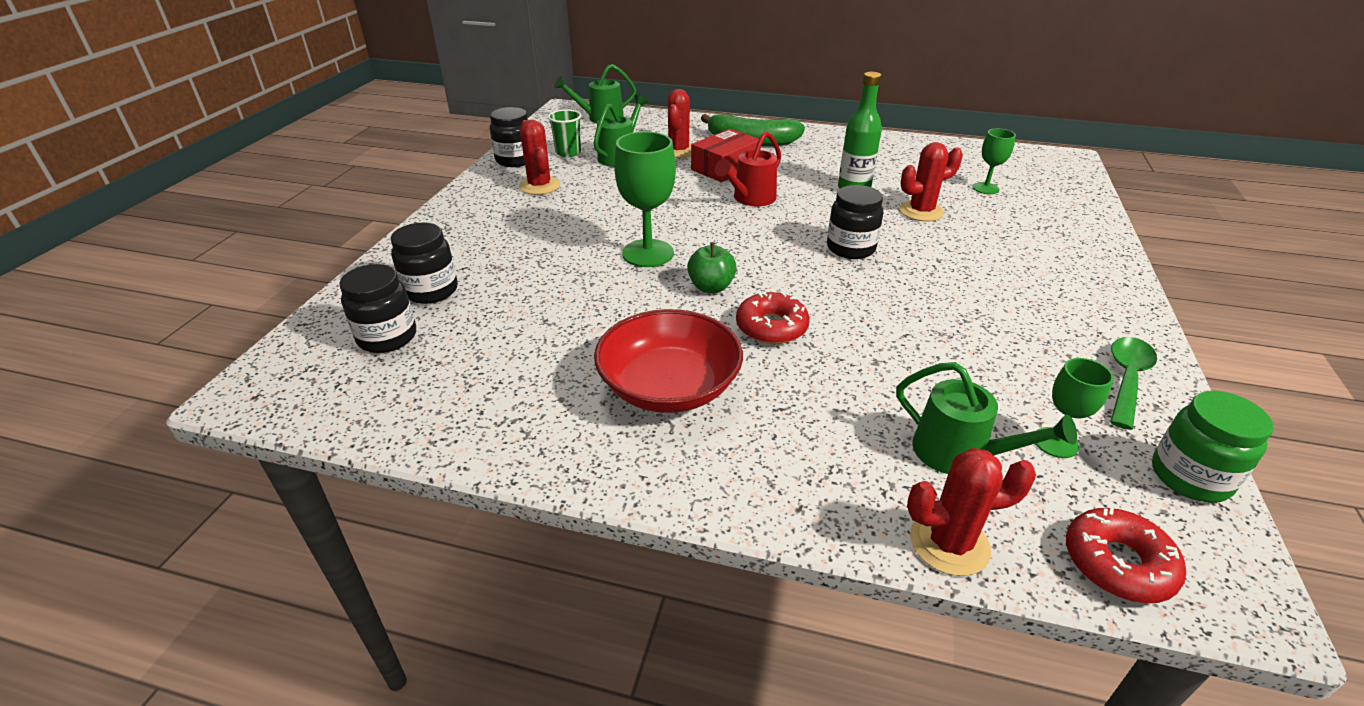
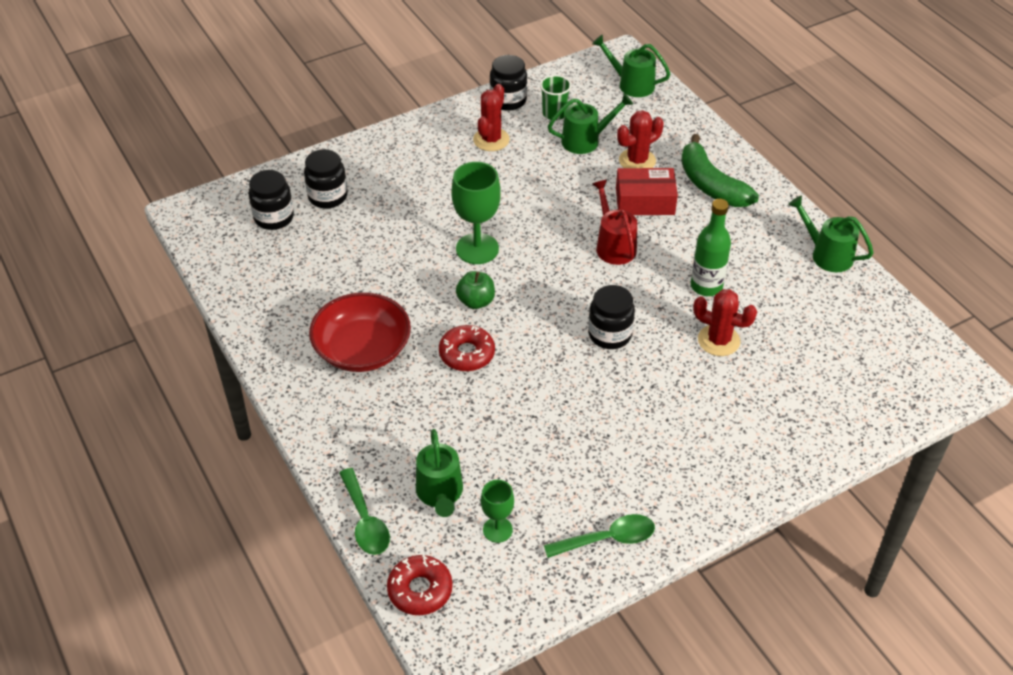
camera: 45 degrees right, 10 degrees up
(750, 199) = (613, 245): red watering can -> red watering can turned 75 degrees clockwise
(885, 141) = (826, 254): none -> green watering can
(949, 543) = (365, 521): red cactus -> green spoon
(985, 188) = (815, 356): green goblet -> none
(1190, 477) = (530, 599): green jar -> none

